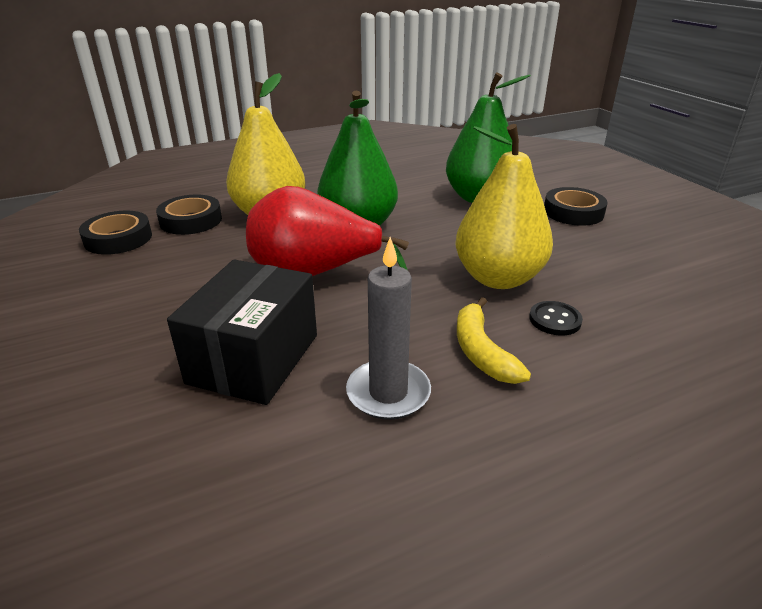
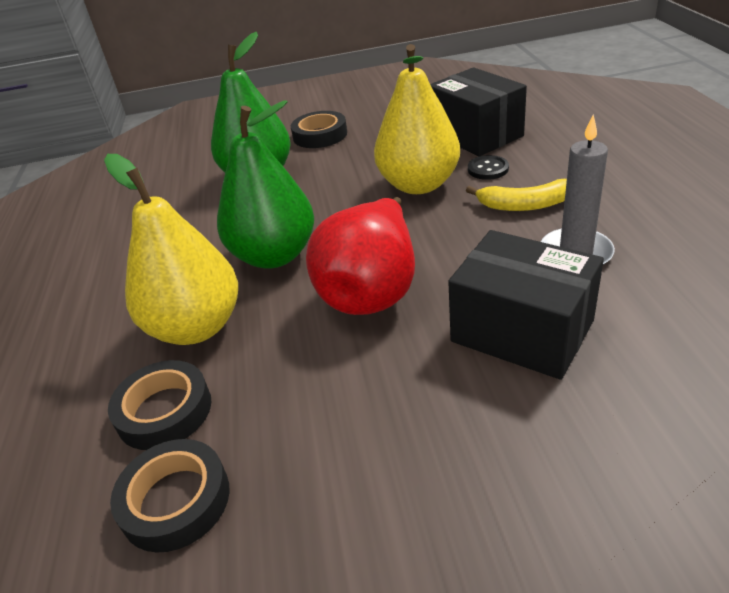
camera: 70 degrees left, 5 degrees up
(639, 305) = (476, 135): none -> black box

